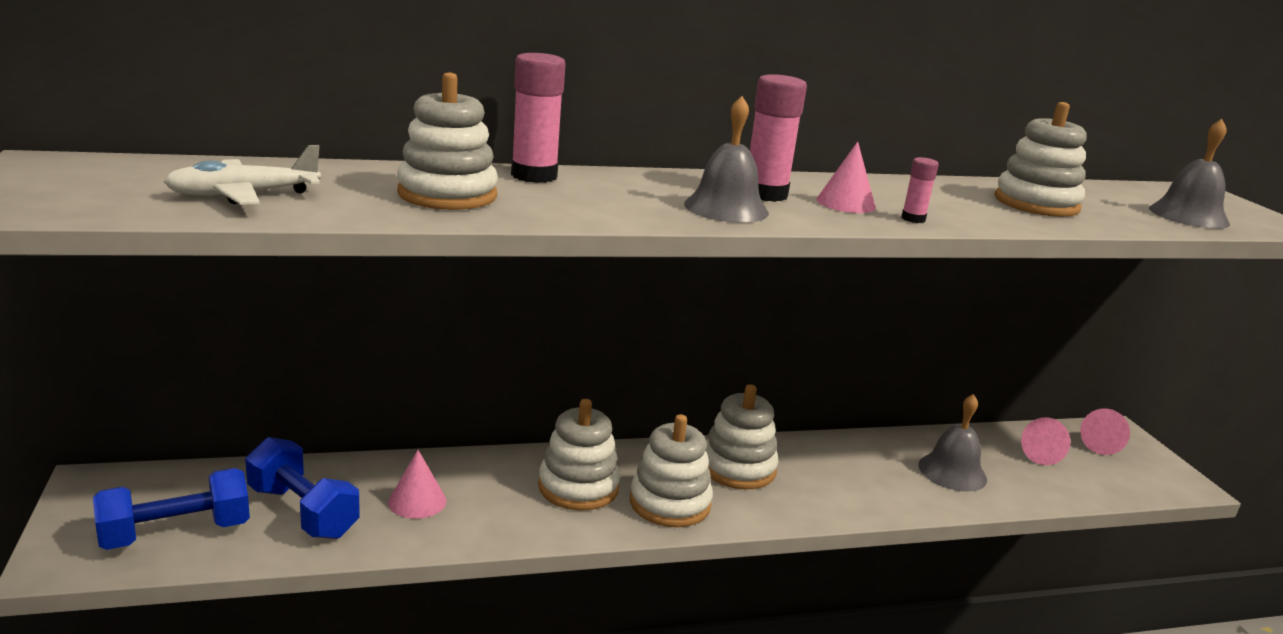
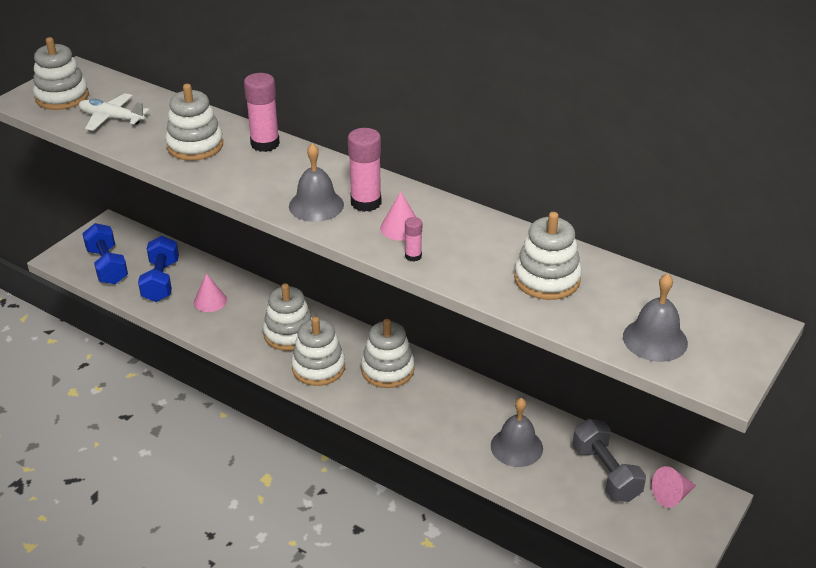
camera: 50 degrees right, 15 degrees up
(86, 190) = (62, 97): none -> white stacking toy
(176, 533) = (107, 266): blue dumbbell -> blue dumbbell turned 45 degrees clockwise
(1037, 454) = (606, 473): pink cone -> grey dumbbell

